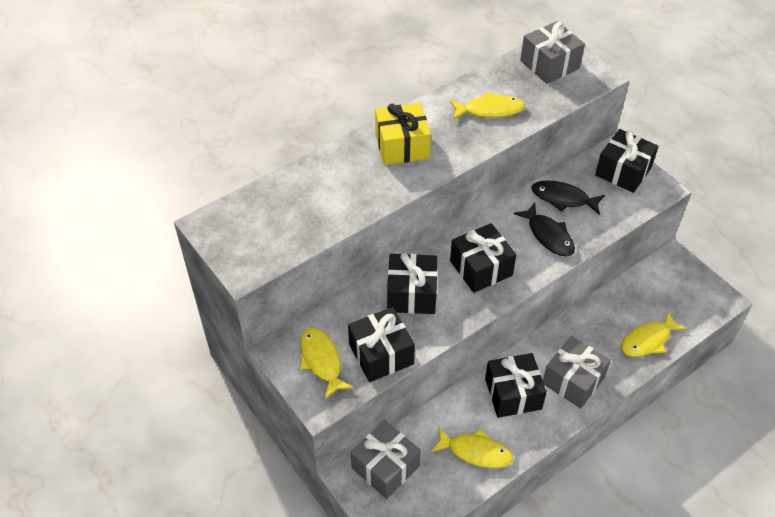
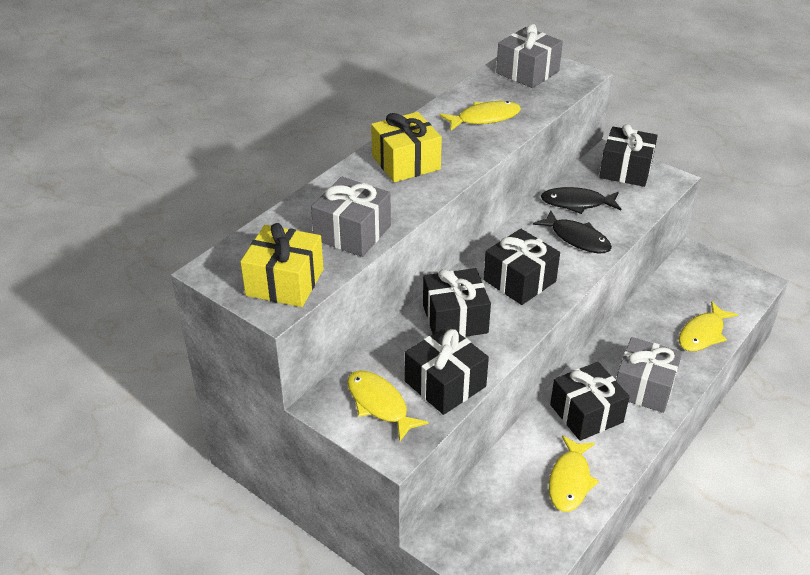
camera: 15 degrees left, 10 degrees down
(259, 248) = (285, 282): none -> yellow gift
(385, 467) = (475, 520): grey gift -> grey gift (352, 233)
(475, 452) = (570, 481): yellow fish -> yellow fish turned 105 degrees clockwise

